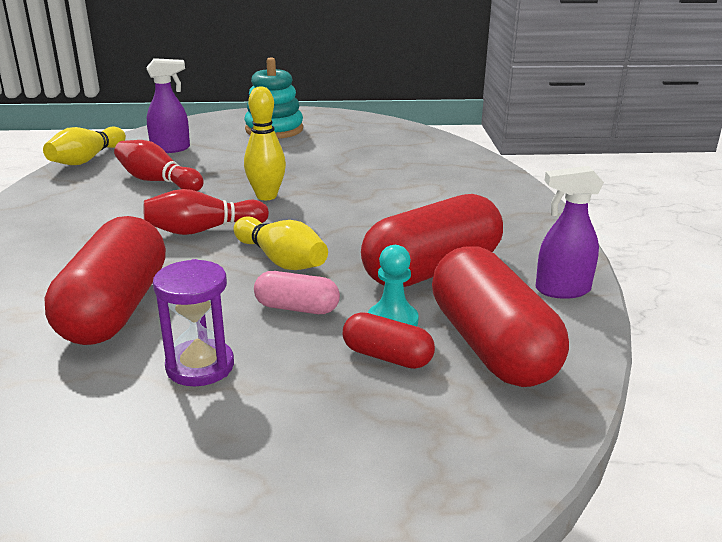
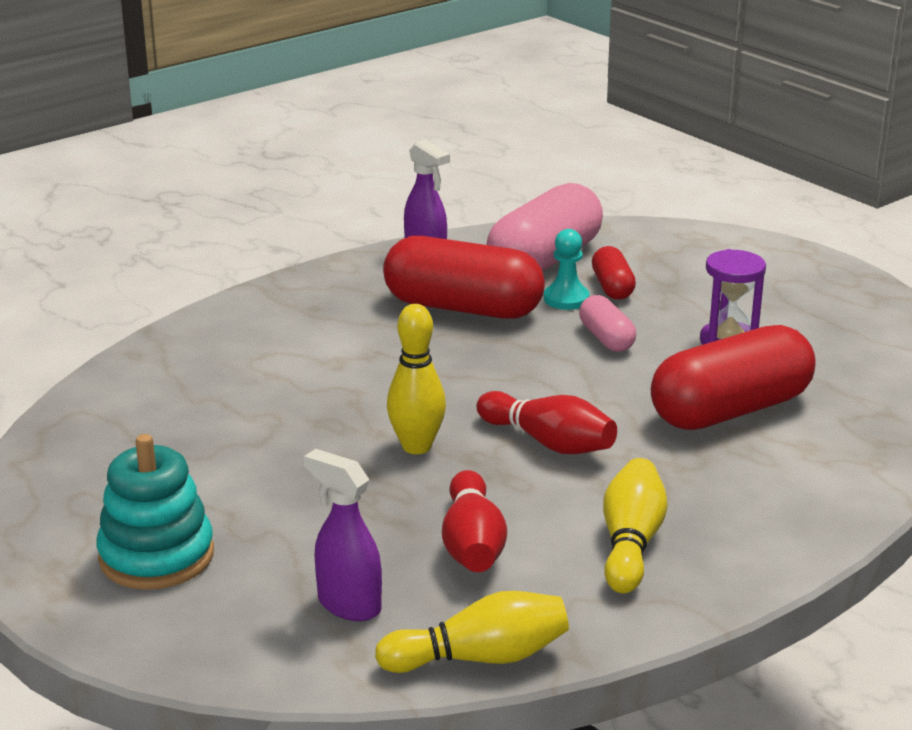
camera: 125 degrees left, 0 degrees up
(281, 260) = (545, 376): yellow bowling pin -> yellow bowling pin (631, 543)
(491, 345) = (544, 260): red capsule -> pink capsule

